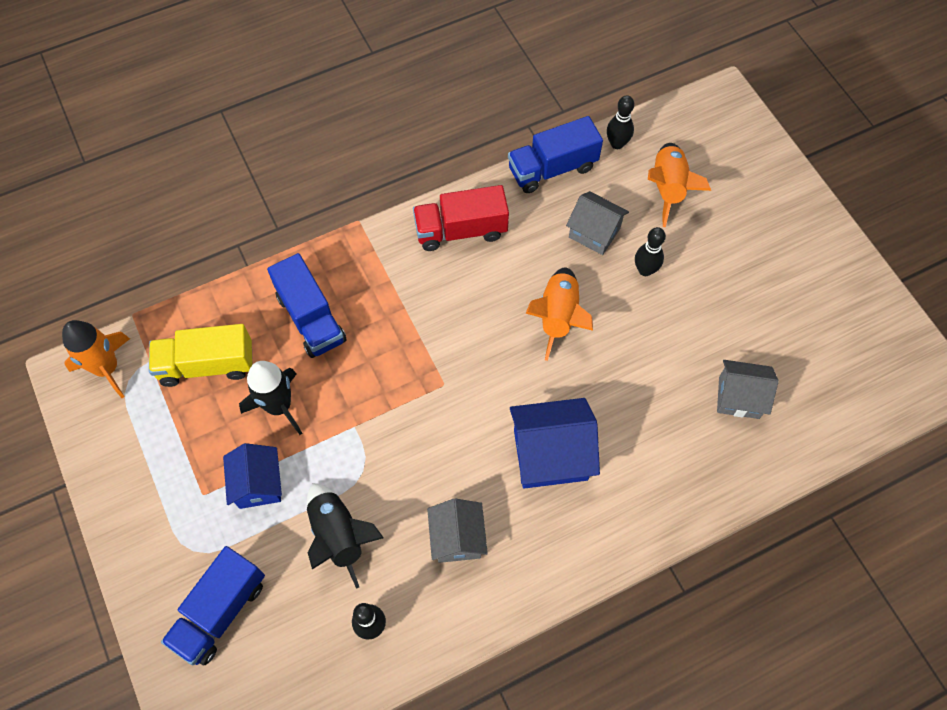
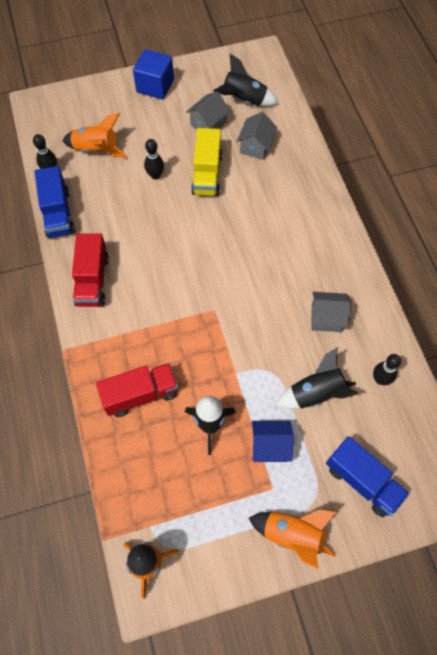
camera: 80 degrees left, 0 degrees up
(207, 365) = (163, 478): yellow truck -> yellow truck (207, 174)
(311, 318) = (140, 394): blue truck -> red truck
(550, 454) = (277, 254): blue house -> none
(558, 317) = (178, 231): orange rocket -> orange rocket (292, 535)
(594, 233) = (118, 198): grey house -> grey house (208, 124)
(809, 238) = (155, 86): none -> blue cube
(825, 367) = (244, 100): none -> black rocket

